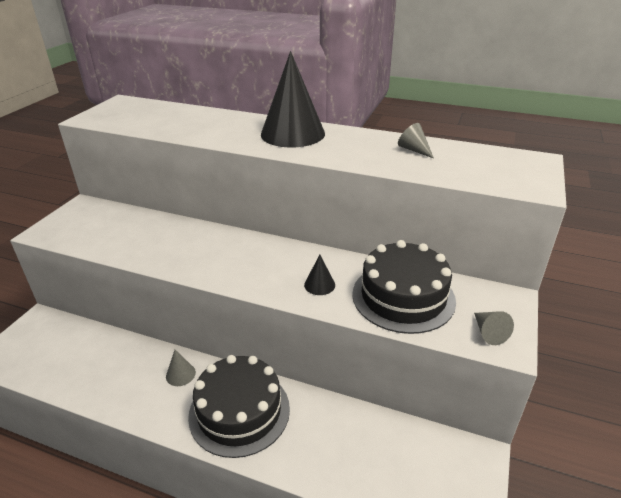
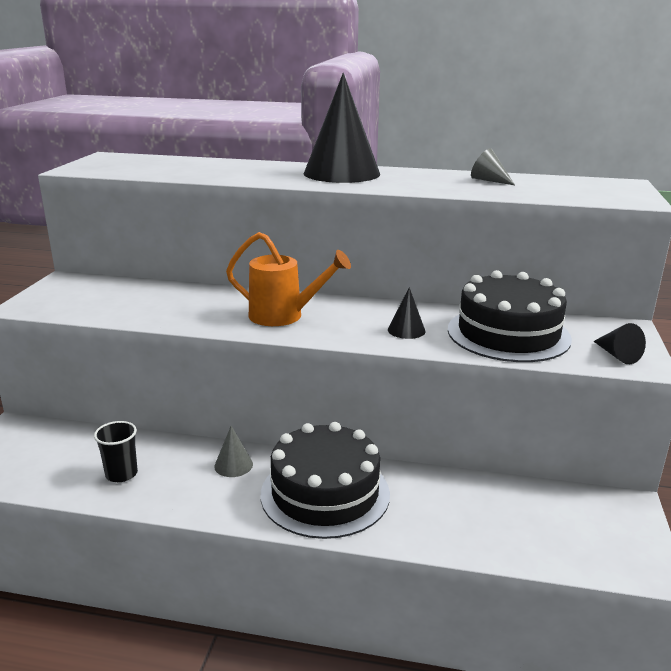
camera: 10 degrees left, 10 degrees down
(98, 373) = (121, 474): none -> black cup
(228, 259) = (284, 316): none -> orange watering can
(488, 333) = (617, 355): grey cone -> black cone

